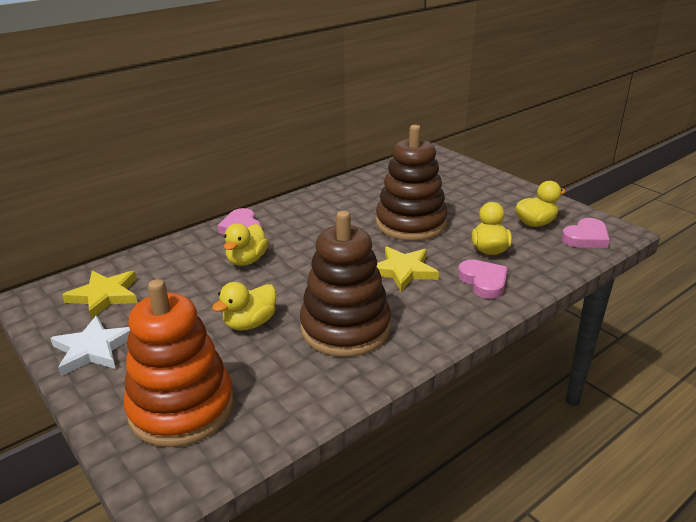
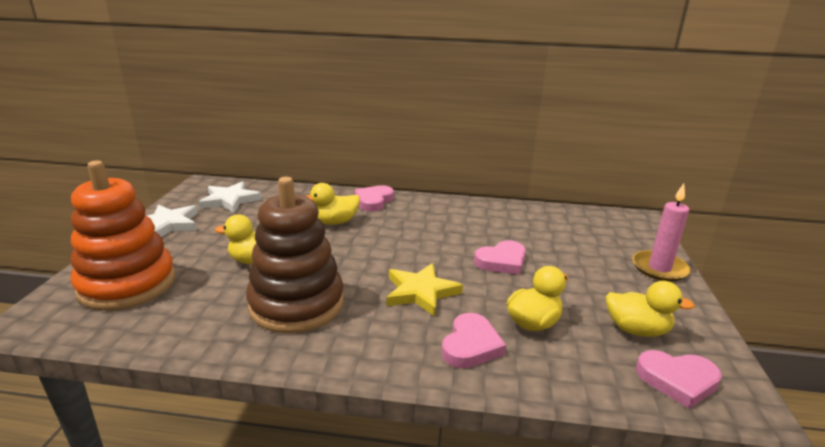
camera: 45 degrees right, 5 degrees down
(104, 296) = (230, 200): yellow star -> white star
(411, 223) = (502, 261): brown stacking toy -> pink heart
(492, 181) = (659, 268): none -> pink candle

